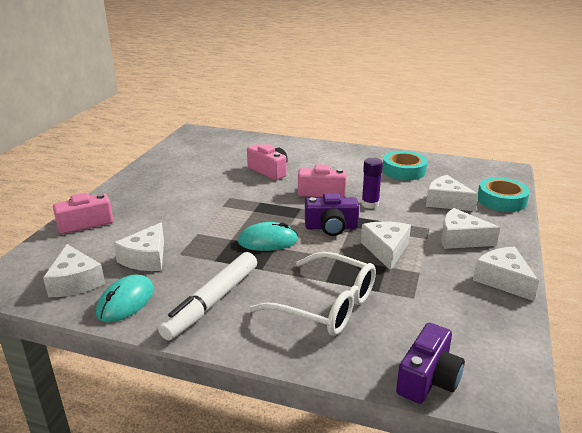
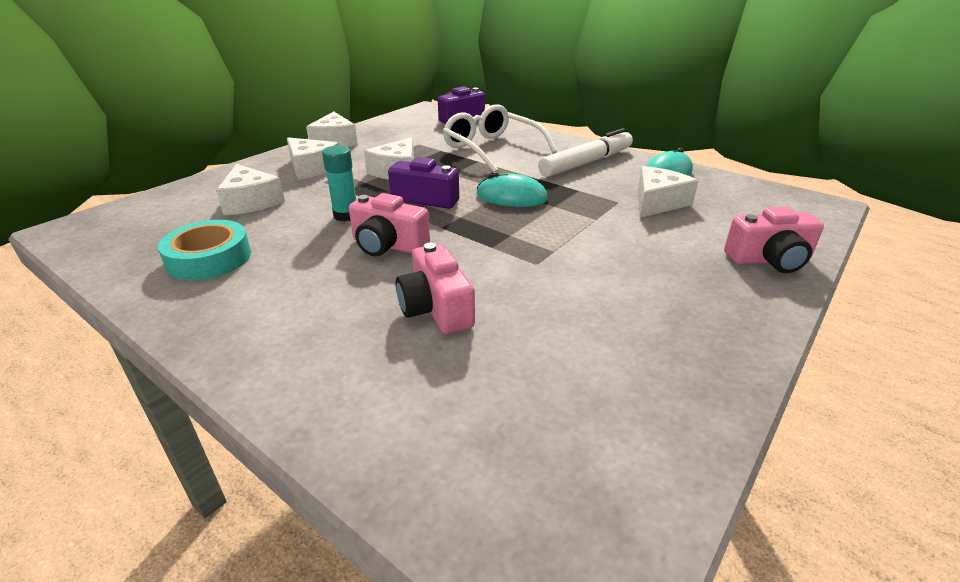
camera: 160 degrees left, 5 degrees up
(75, 282) = (729, 194): white cheese -> none
(370, 204) = (346, 215): purple glue stick -> turquoise glue stick
(501, 200) = (186, 192): turquoise tape -> none

